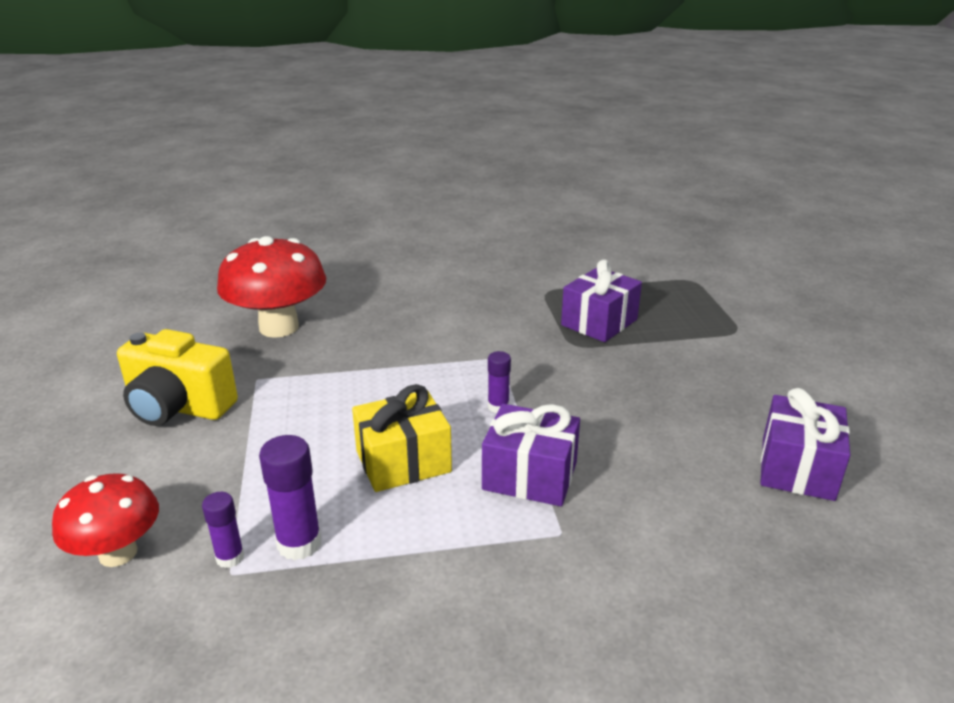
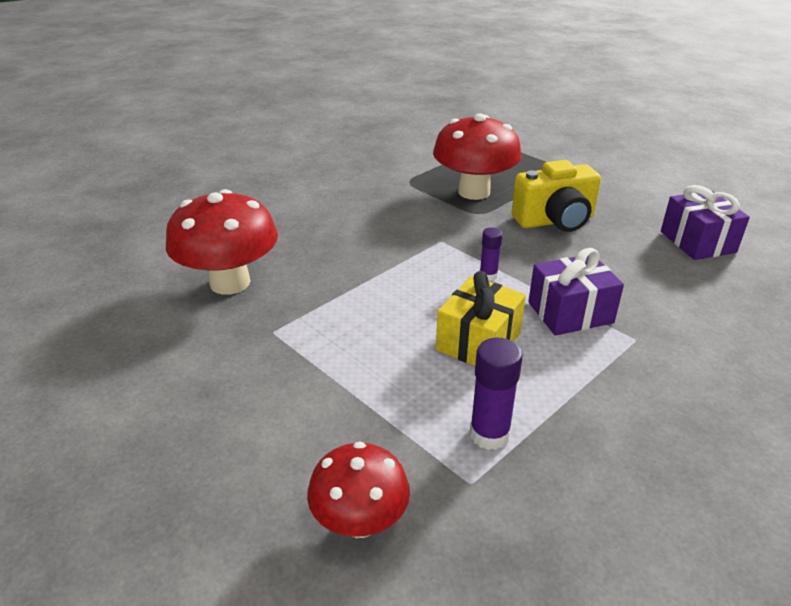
camera: 35 degrees left, 5 degrees up
(178, 407) = (235, 385): yellow camera -> yellow camera (555, 221)
(230, 557) = (454, 472): purple glue stick -> none
(599, 322) = (474, 192): purple gift -> red mushroom

